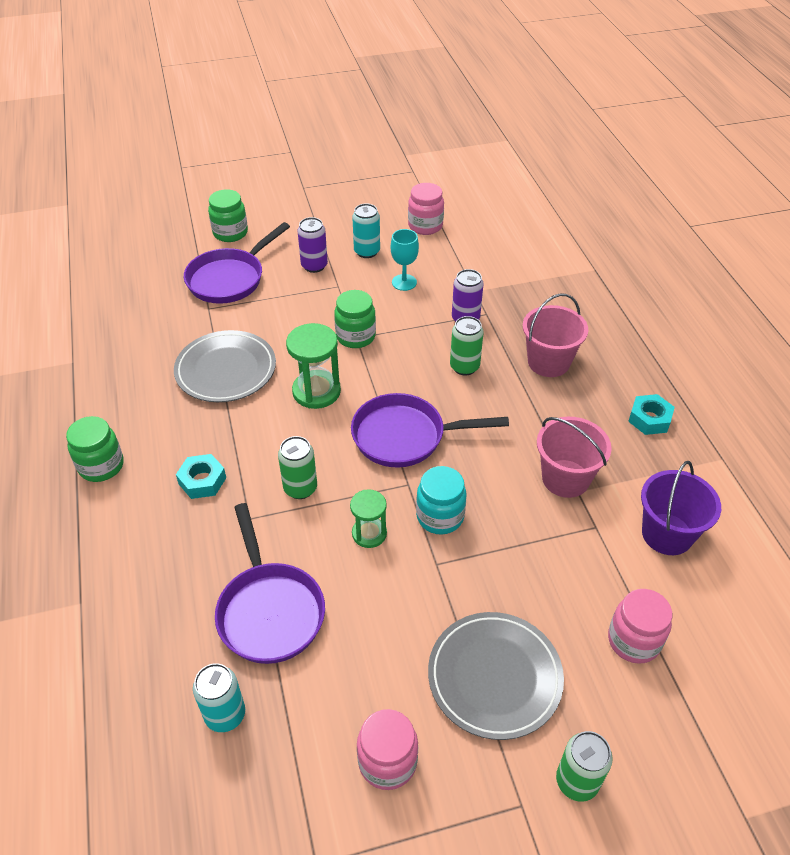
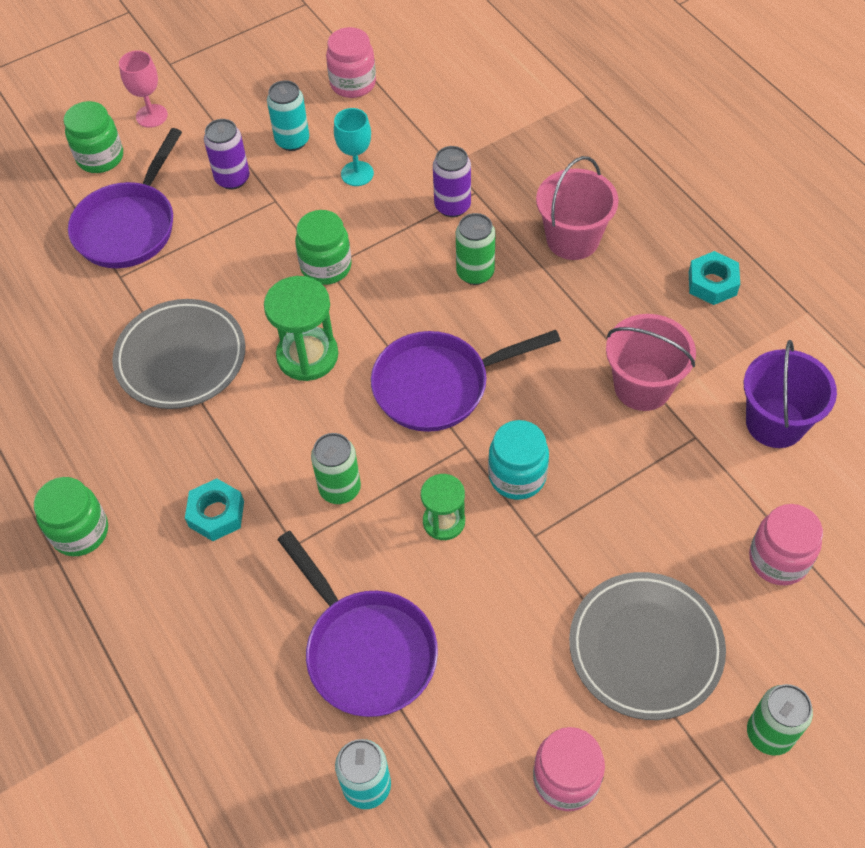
camera: 15 degrees left, 10 degrees up
(276, 216) = (151, 116): none -> pink goblet

